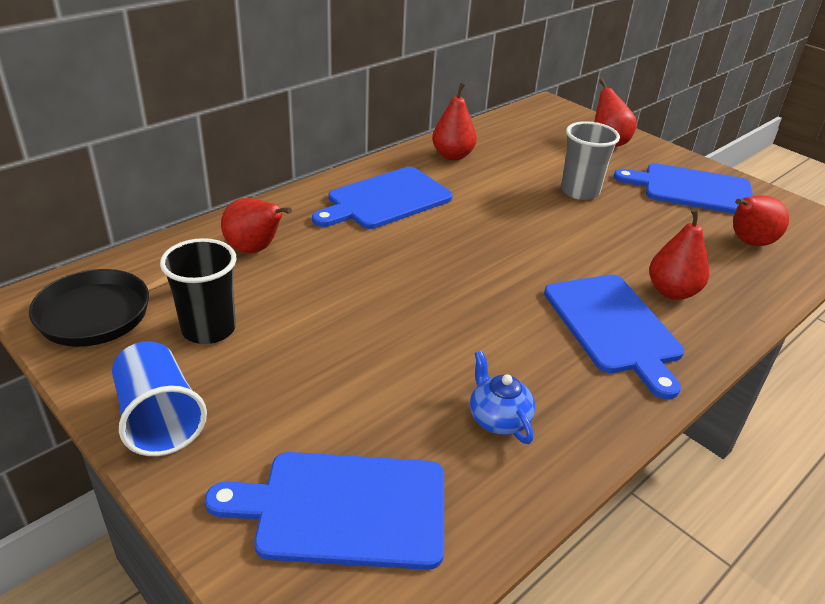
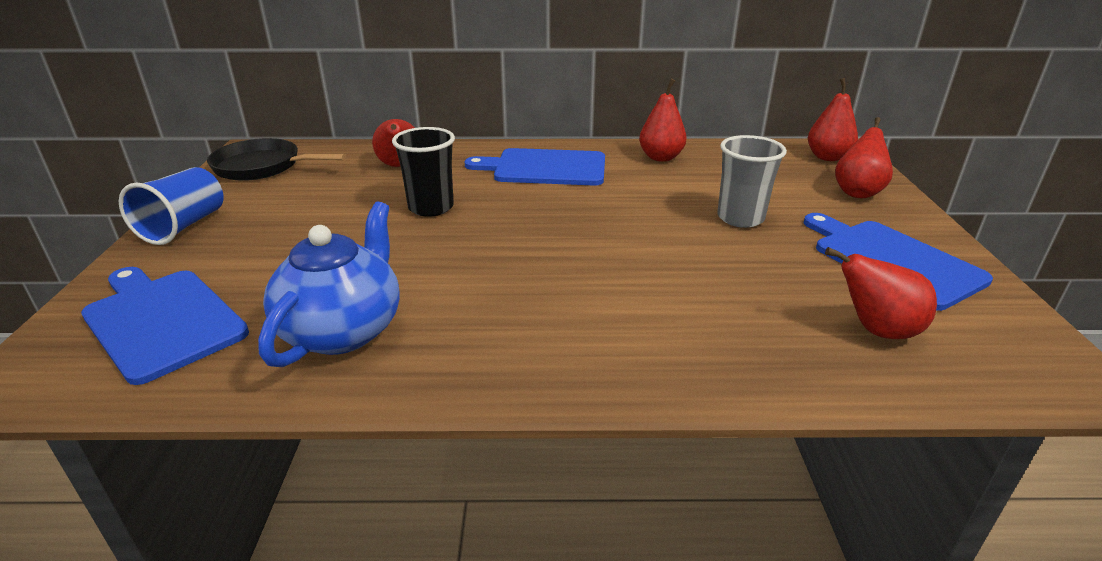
camera: 45 degrees right, 5 degrees down
(209, 329) = (292, 196): black cup -> black cup (431, 207)
(498, 419) = (343, 330): blue teapot -> blue teapot, size x1.89
(613, 327) = (563, 323): blue cutting board -> none
(672, 292) = (682, 327): red pear -> red pear (827, 157)

